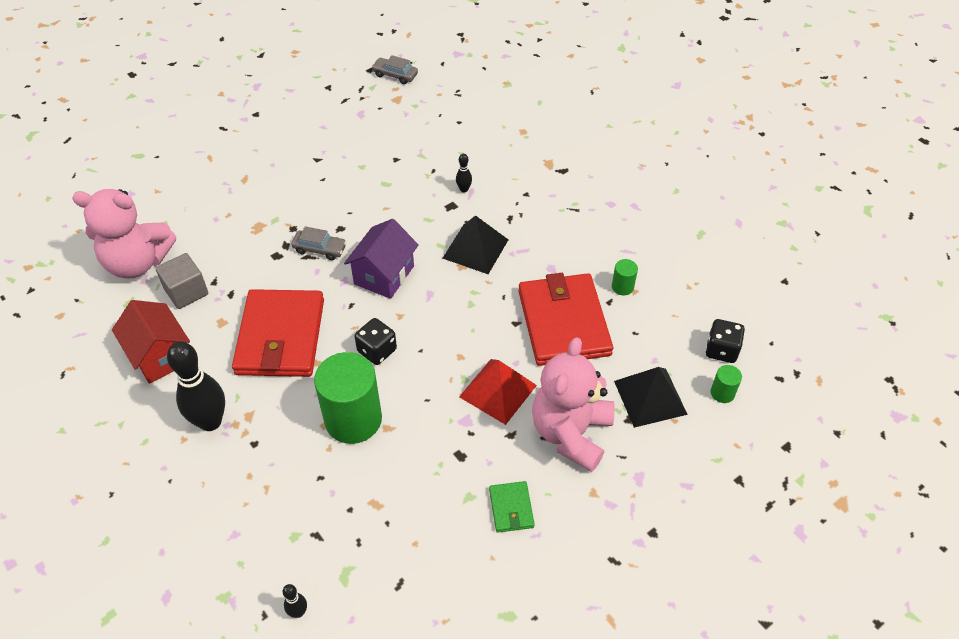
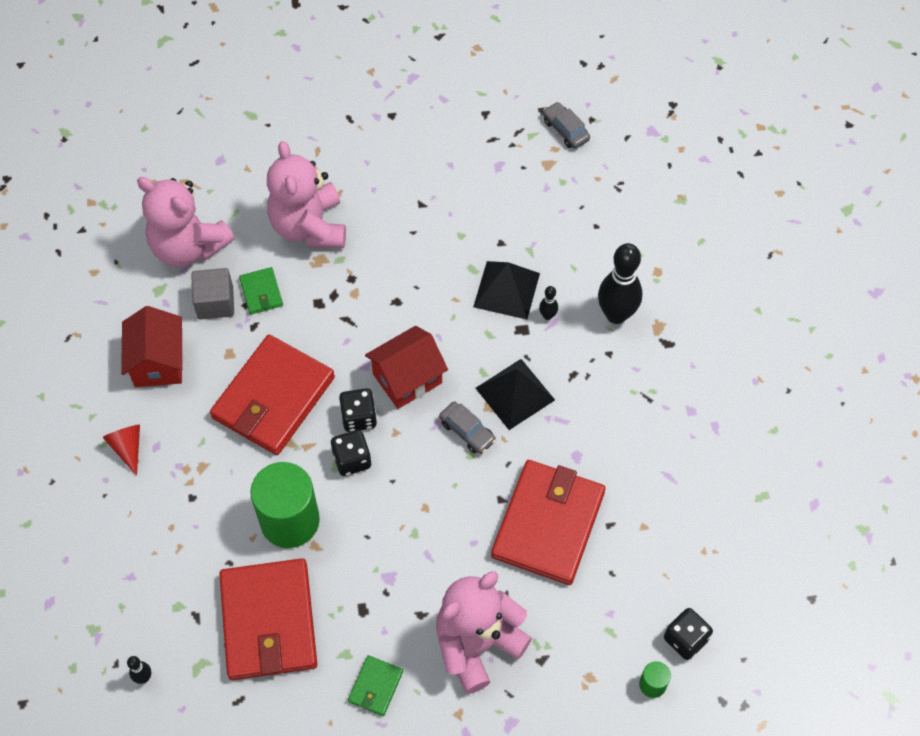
camera: 30 degrees right, 10 degrees up
(170, 433) = (127, 448): none -> red cone
(210, 421) = (166, 455): black bowling pin -> black bowling pin (616, 314)
(222, 268) = (261, 292): none -> green wallet
(235, 208) = (309, 226): none -> pink teddy bear
(320, 249) = (363, 316): grey car -> grey car (467, 431)
(362, 318) = (359, 417): none -> black dice
(384, 275) = (407, 378): purple house -> red house
(385, 505) = (269, 621): none -> red wallet
(497, 391) = (437, 563): red pyramid -> none
(622, 287) = (635, 515): green cylinder -> none
(650, 397) = (578, 649): black pyramid -> black pyramid (506, 290)

